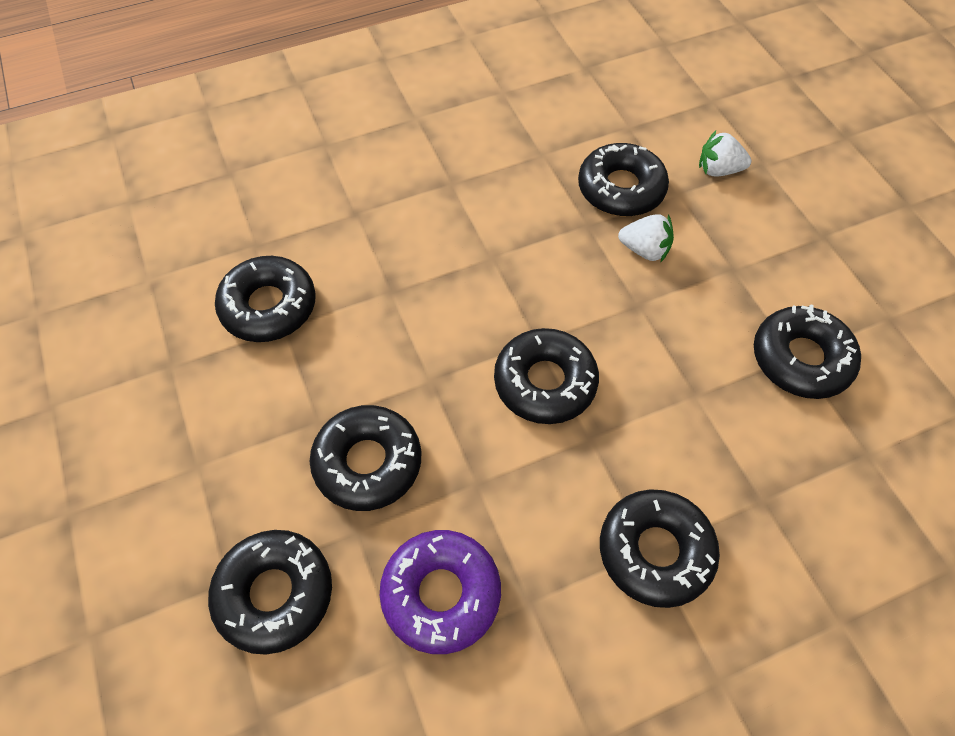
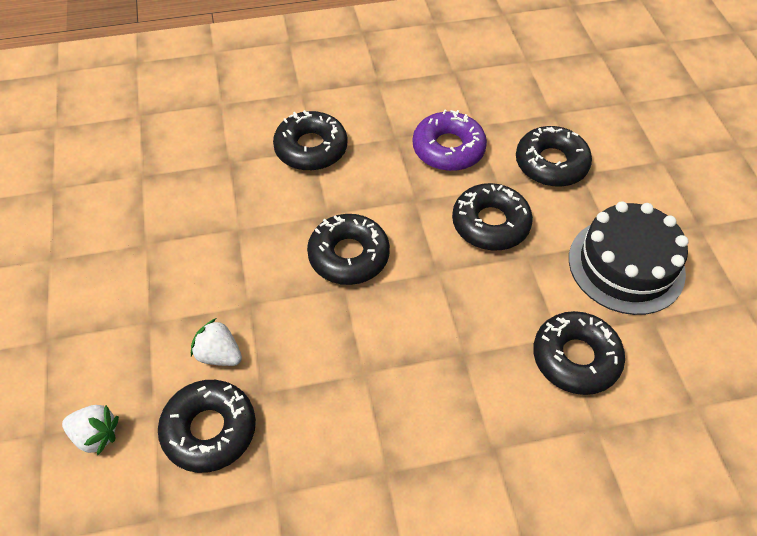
camera: 170 degrees left, 5 degrees down
(189, 431) = (626, 265): none -> black cake
(801, 359) = (144, 240): black donut -> none

